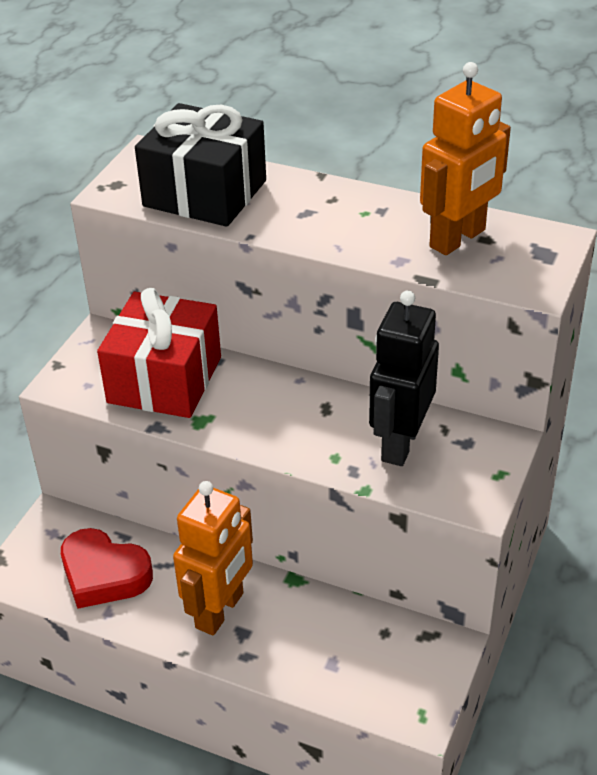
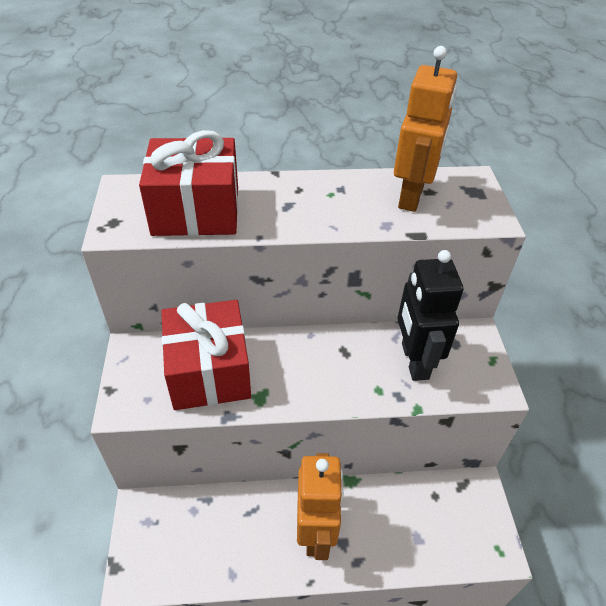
camera: 30 degrees left, 5 degrees up
(104, 574) = (210, 541): red heart -> none
(205, 193) = (196, 210): black gift -> red gift

